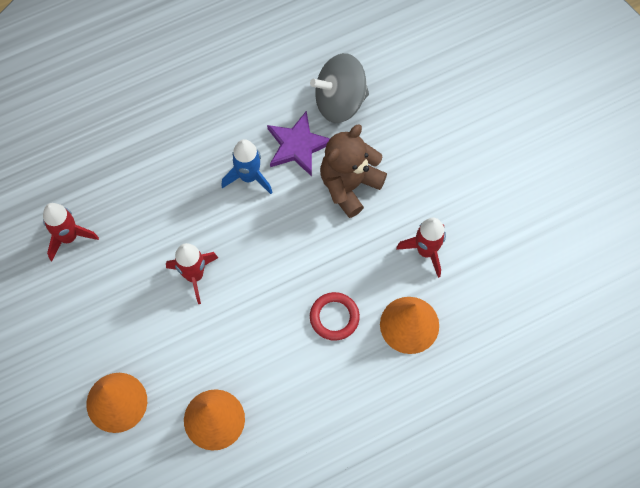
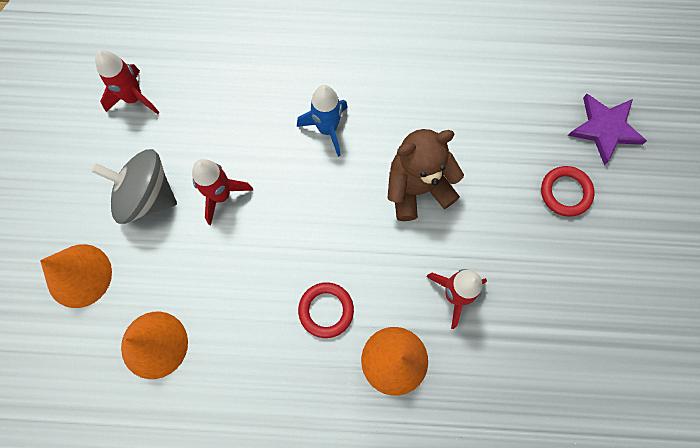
camera: 30 degrees right, 5 degrees up
(298, 145) = (391, 124): purple star -> purple star (605, 129)
(340, 101) = (456, 102): grey spinning top -> grey spinning top (146, 196)
(465, 127) = (565, 192): none -> red ring

